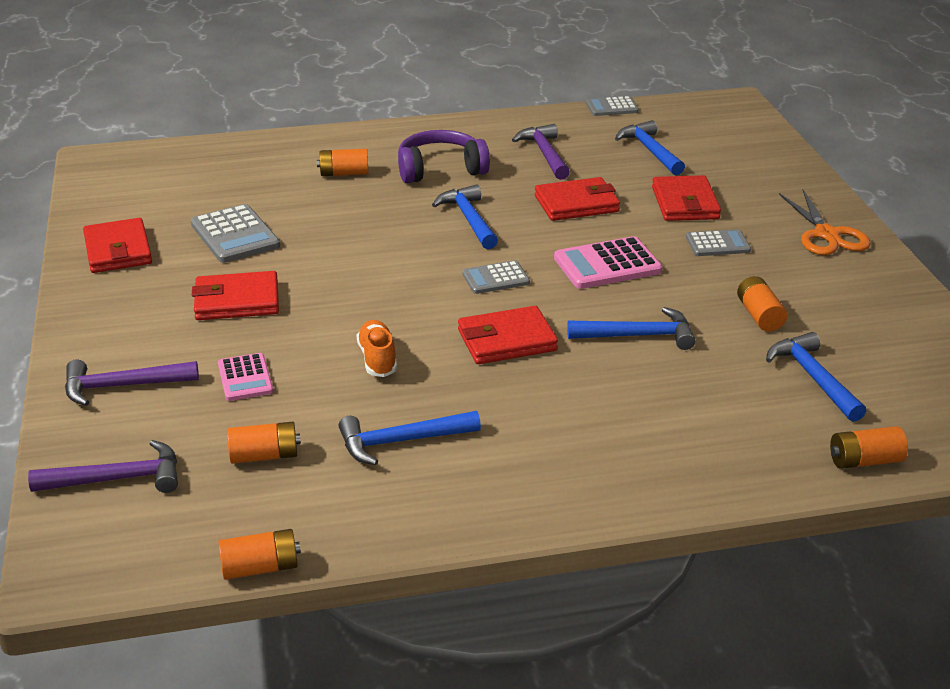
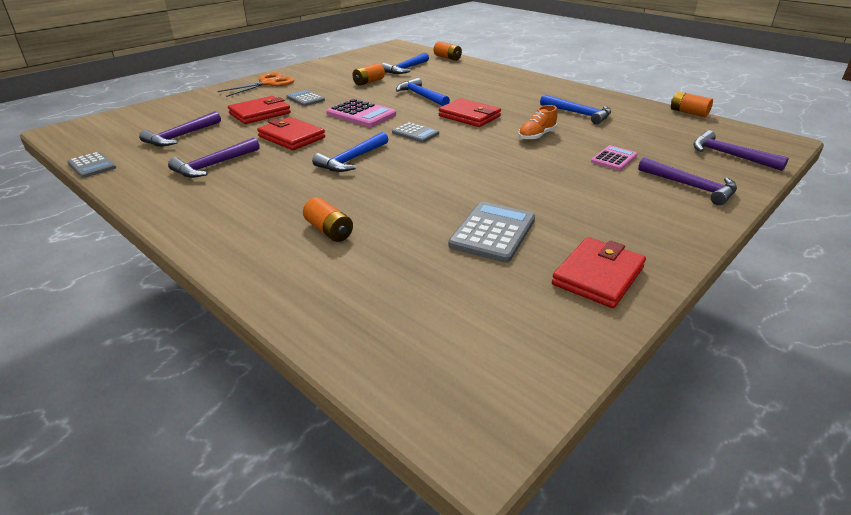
camera: 125 degrees left, 0 degrees up
(237, 301) = (562, 192): red wallet -> none
(264, 456) = (645, 133): orange battery -> none
(440, 169) = (279, 193): purple headphones -> none
(650, 151) = (181, 136): blue hammer -> purple hammer

